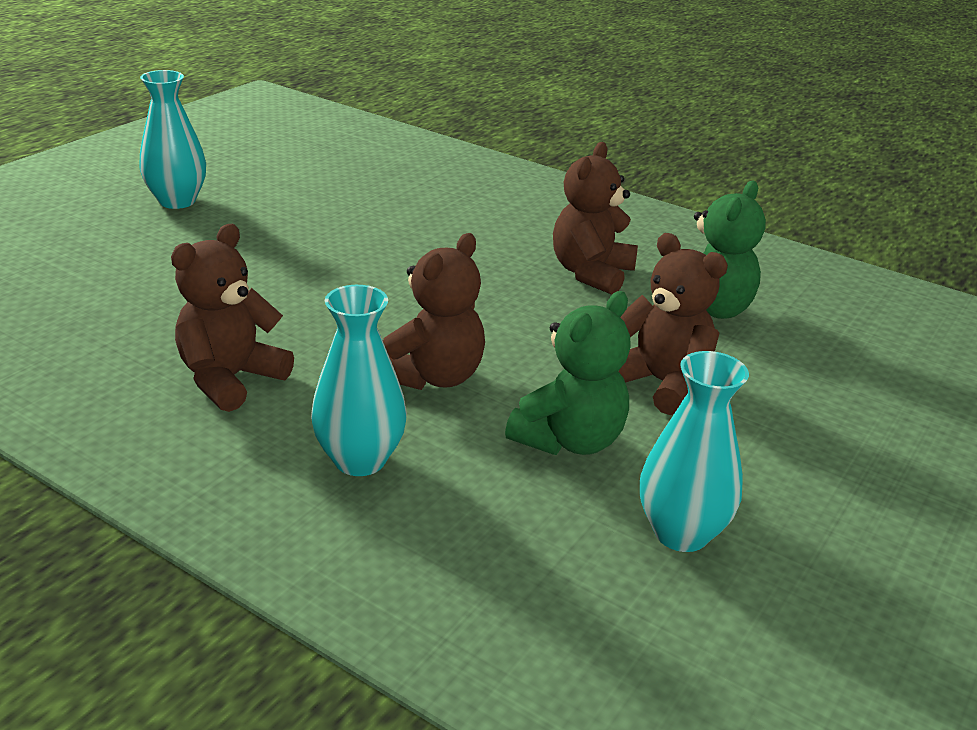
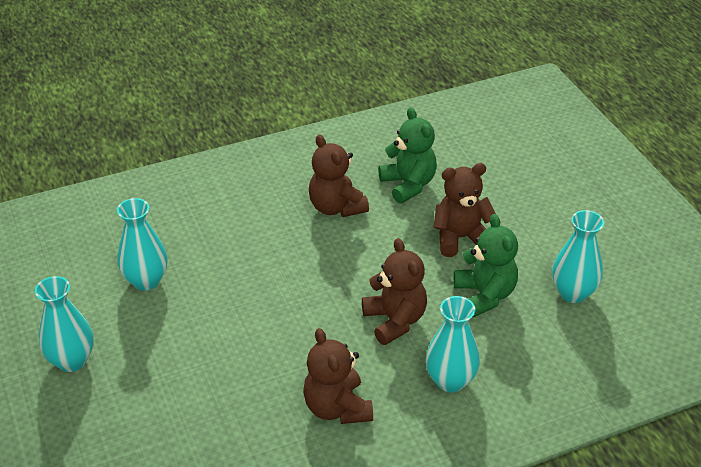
camera: 55 degrees left, 10 degrees up
(331, 202) = (146, 280): none -> turquoise vase

